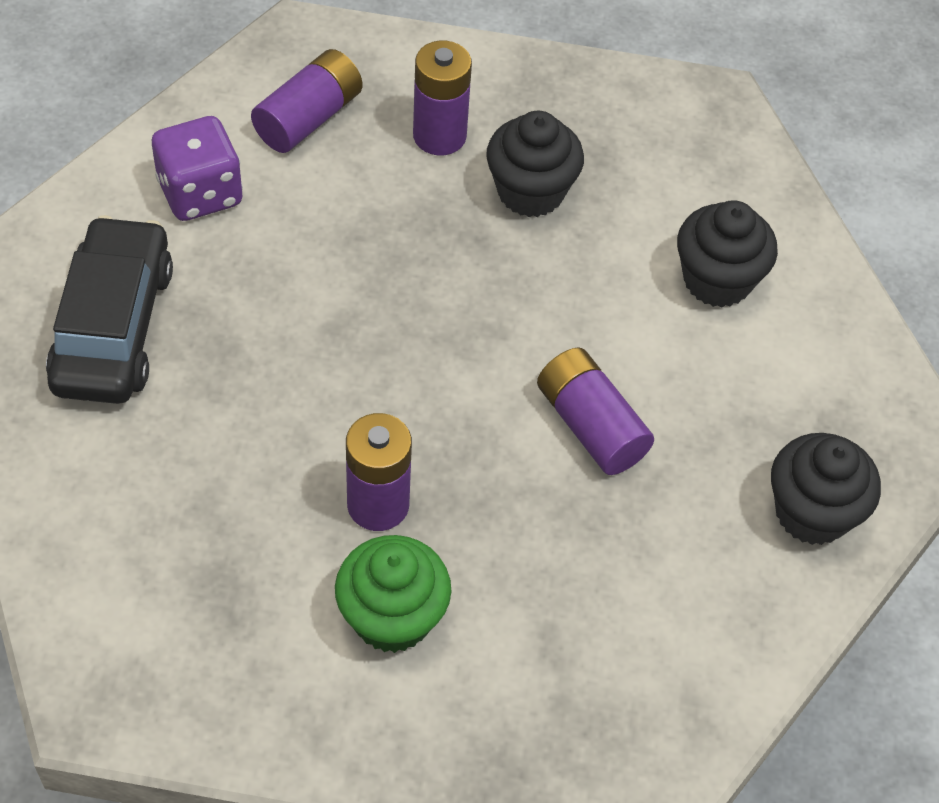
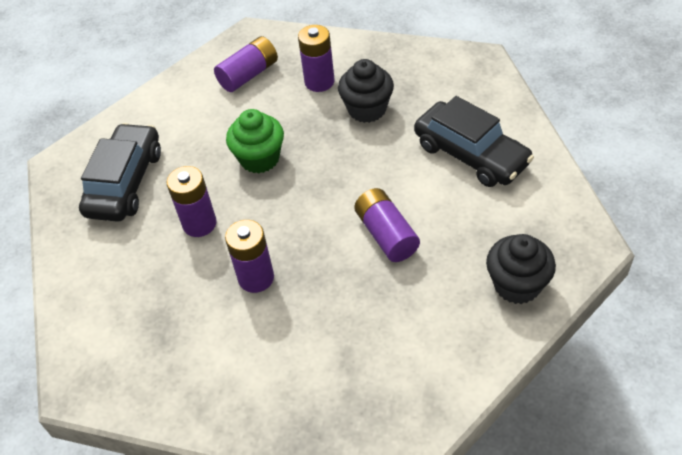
camera: 15 degrees right, 5 degrees down
(200, 193) = (184, 114): purple dice -> none
(263, 406) = (199, 224): none -> purple battery
(392, 617) = (255, 341): green cupcake -> green cupcake (259, 159)
(717, 280) = (471, 154): black cupcake -> black car

